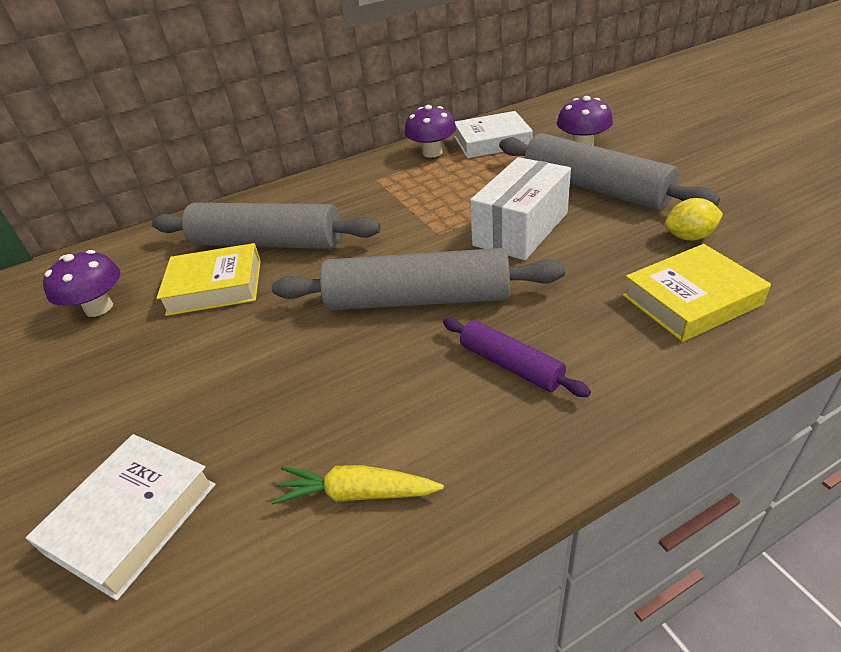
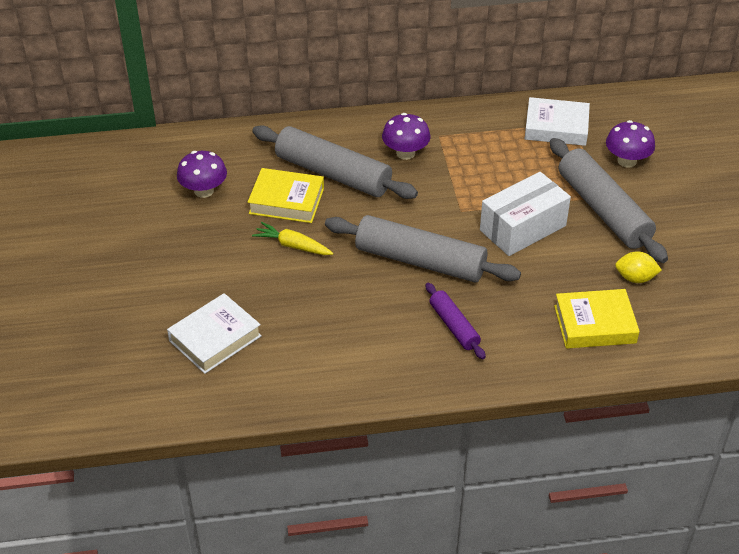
camera: 15 degrees right, 5 degrees up
(357, 493) = (334, 366): yellow carrot -> yellow carrot (293, 246)
(432, 153) = (499, 121): purple mushroom -> purple mushroom (405, 153)

